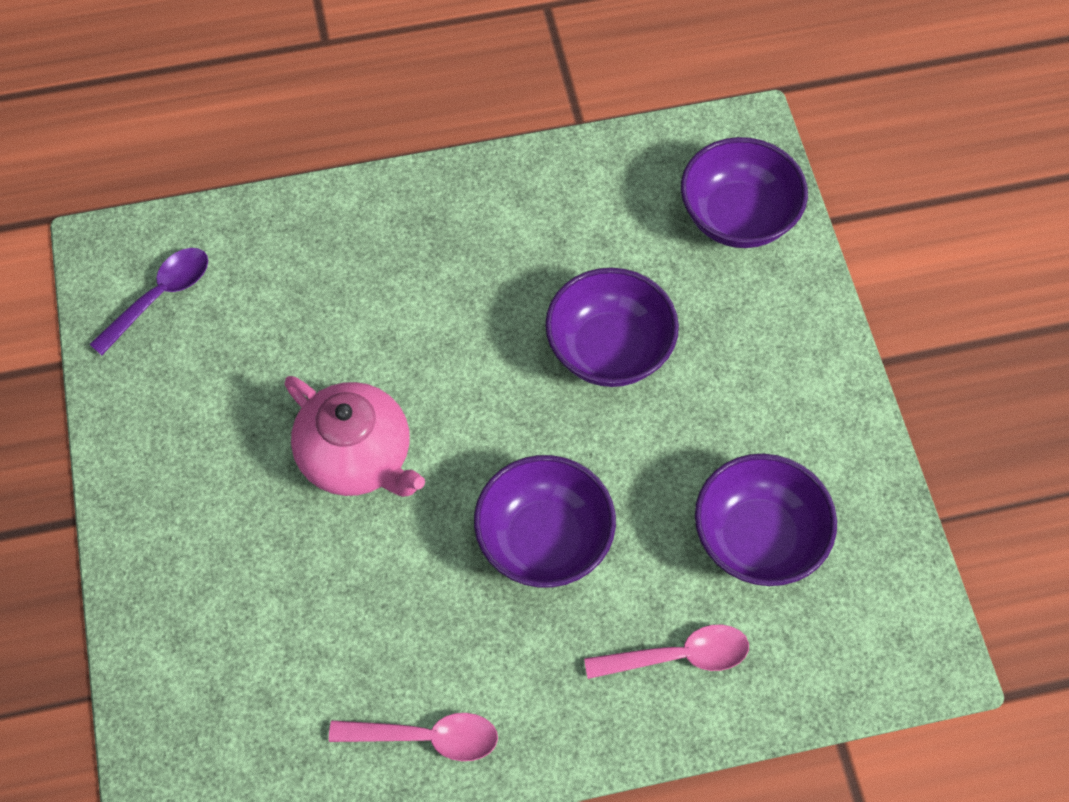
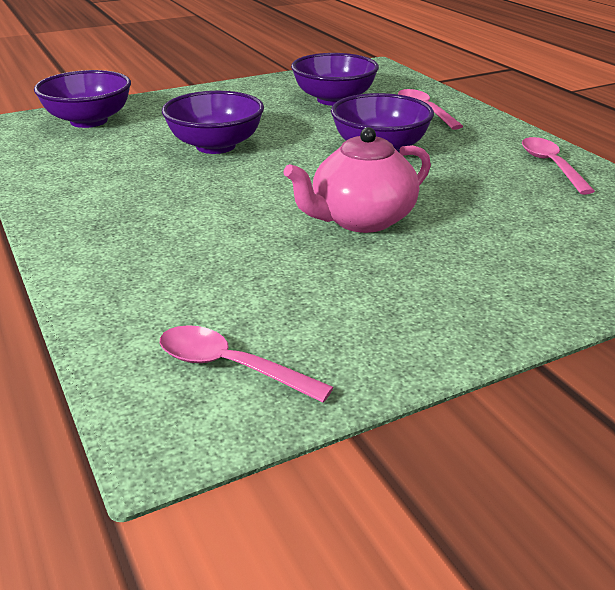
camera: 105 degrees left, 30 degrees down
(160, 296) = (230, 367): purple spoon -> pink spoon
(357, 457) = (361, 219): pink teapot -> pink teapot turned 150 degrees counterclockwise

